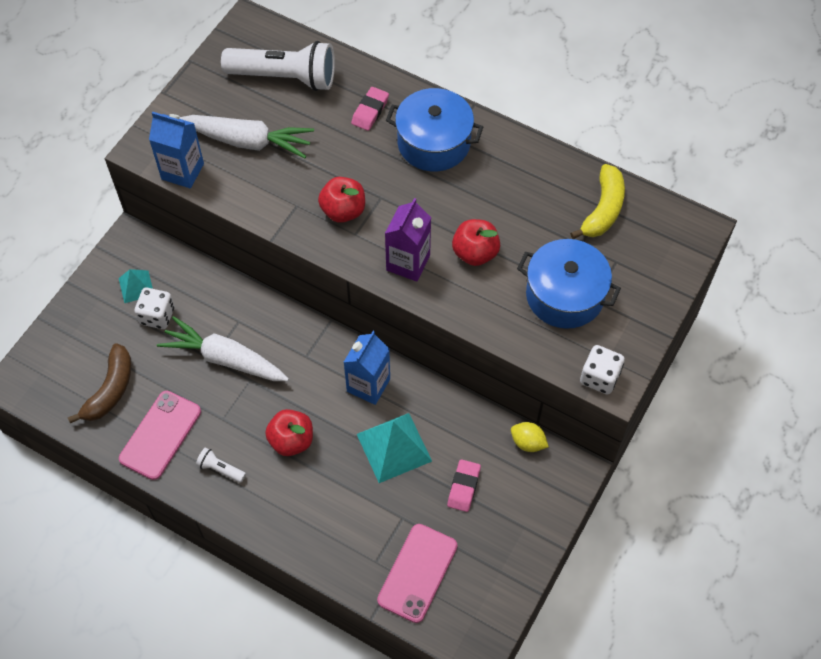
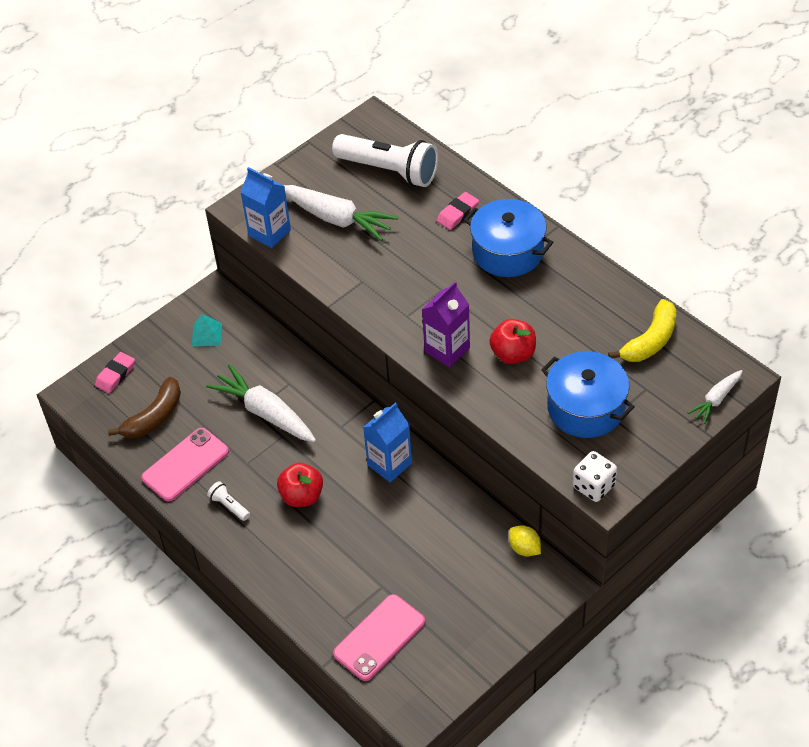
camera: 20 degrees right, 10 degrees down
(157, 316) = (217, 363): white dice -> none
(343, 211) = (403, 294): red apple -> none
(394, 447) = (395, 523): turquoise pyramid -> none
(463, 487) = (449, 573): pink eraser -> pink eraser (115, 375)
(685, 258) = (716, 400): none -> white carrot

